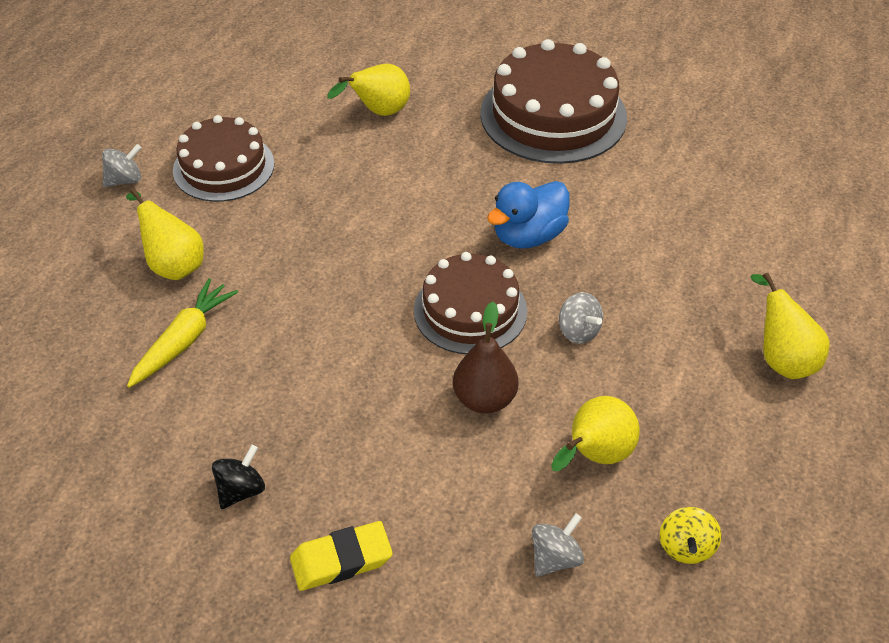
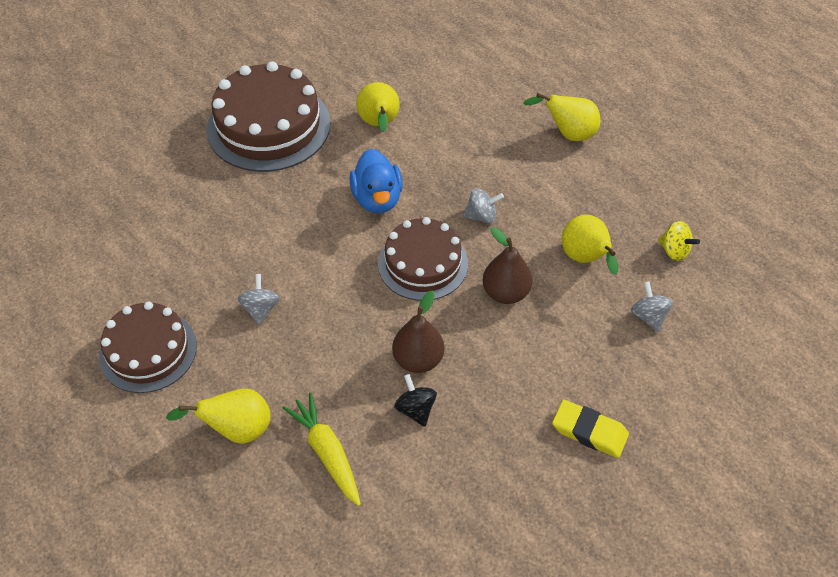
camera: 60 degrees left, 5 degrees up
(125, 180) = (102, 429): grey spinning top -> grey spinning top (260, 309)
(241, 490) = (497, 469): black spinning top -> black spinning top (415, 409)
(340, 362) = (418, 360): none -> brown pear
(341, 560) = (589, 431): yellow eraser -> yellow eraser turned 75 degrees counterclockwise
(379, 112) = (174, 222): yellow pear -> yellow pear (379, 124)

